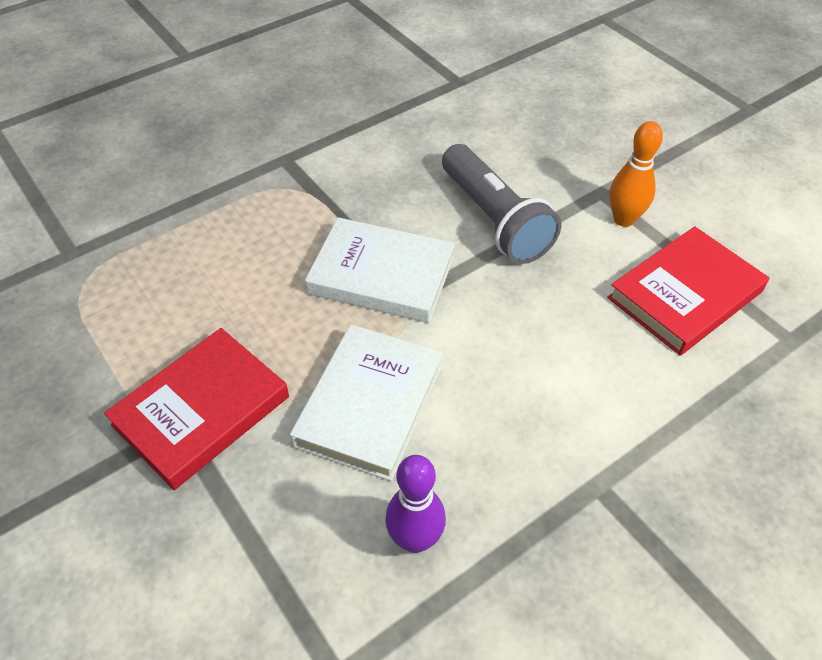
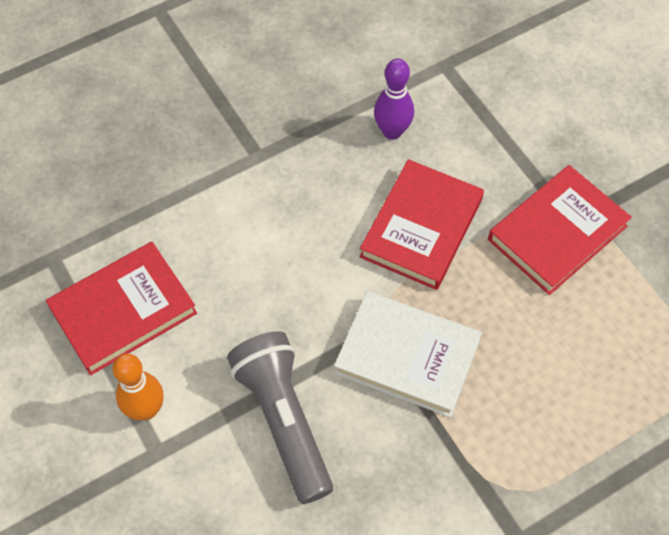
camera: 175 degrees left, 10 degrees up
(369, 404) = (421, 228): white book -> red book

